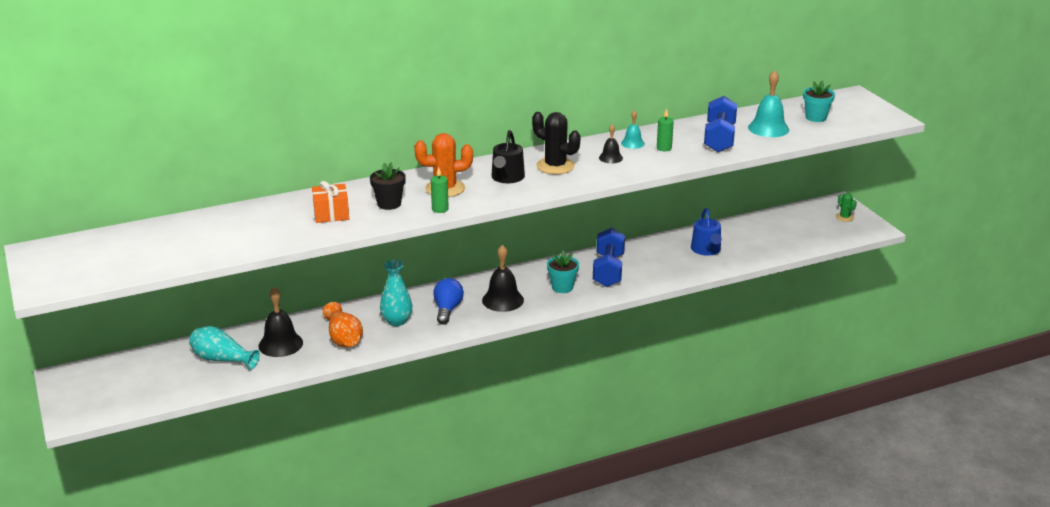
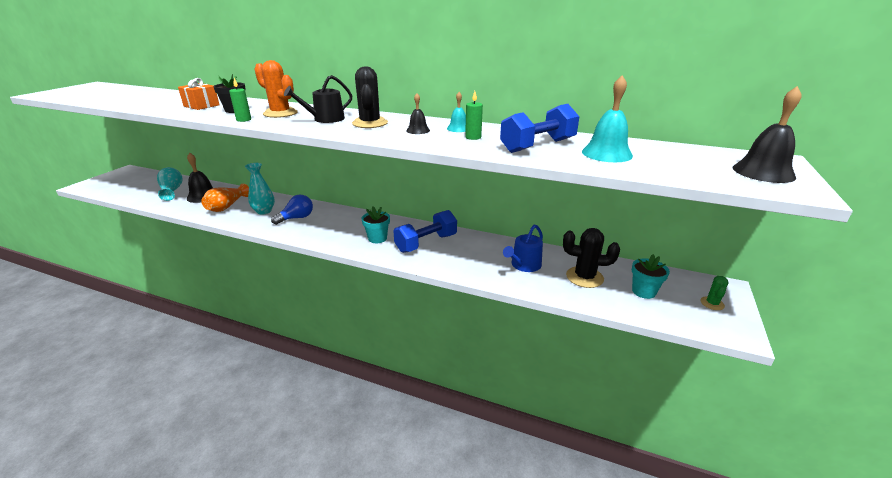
camera: 45 degrees right, 0 degrees up
(503, 300) = (332, 228): black bell -> black bell (763, 172)
(756, 238) = (584, 277): none -> black cactus
(816, 117) = (683, 161): turquoise flower pot -> turquoise flower pot (643, 291)

